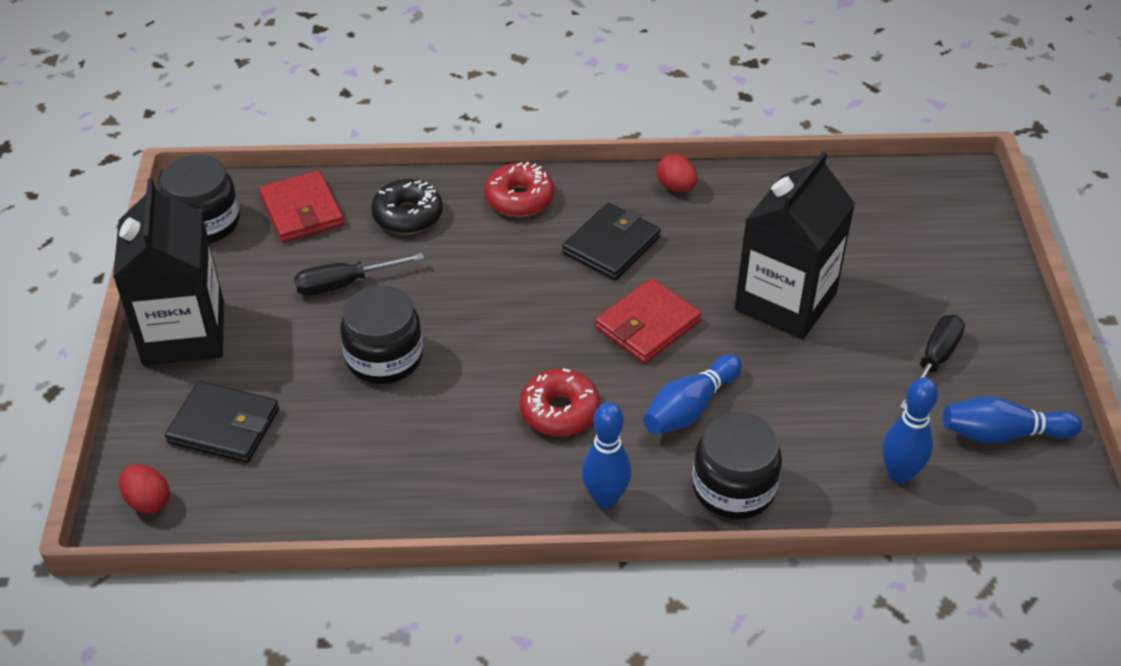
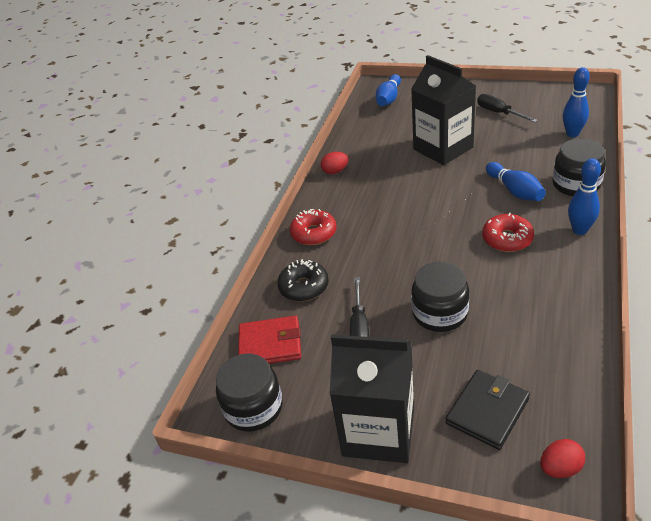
camera: 65 degrees left, 5 degrees down
(611, 245) = (374, 201): black wallet -> none
(647, 324) = (445, 197): red wallet -> none
(1002, 434) = (550, 103): blue bowling pin -> blue bowling pin (389, 98)

